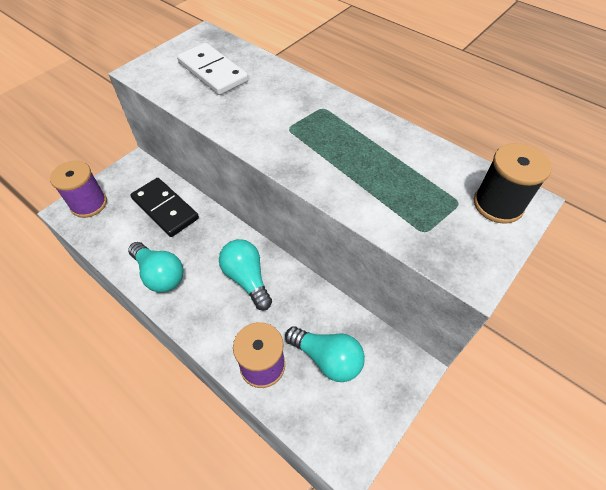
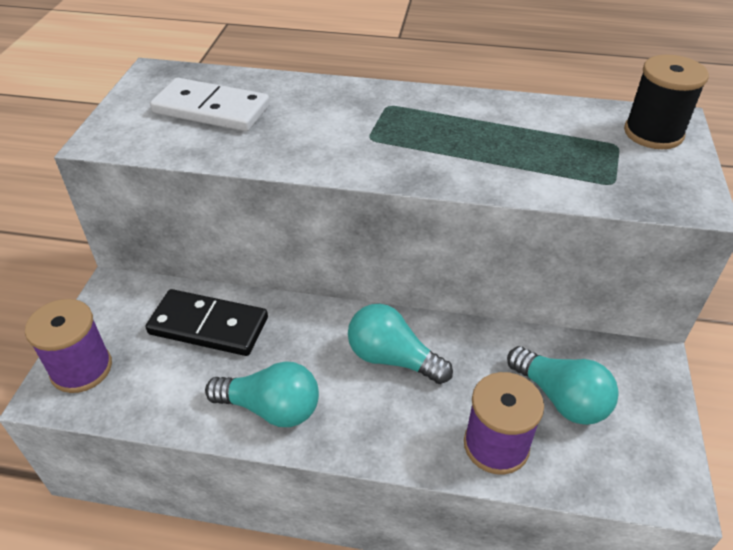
camera: 30 degrees left, 10 degrees down
(327, 358) = (561, 398): turquoise light bulb -> turquoise light bulb turned 45 degrees clockwise

